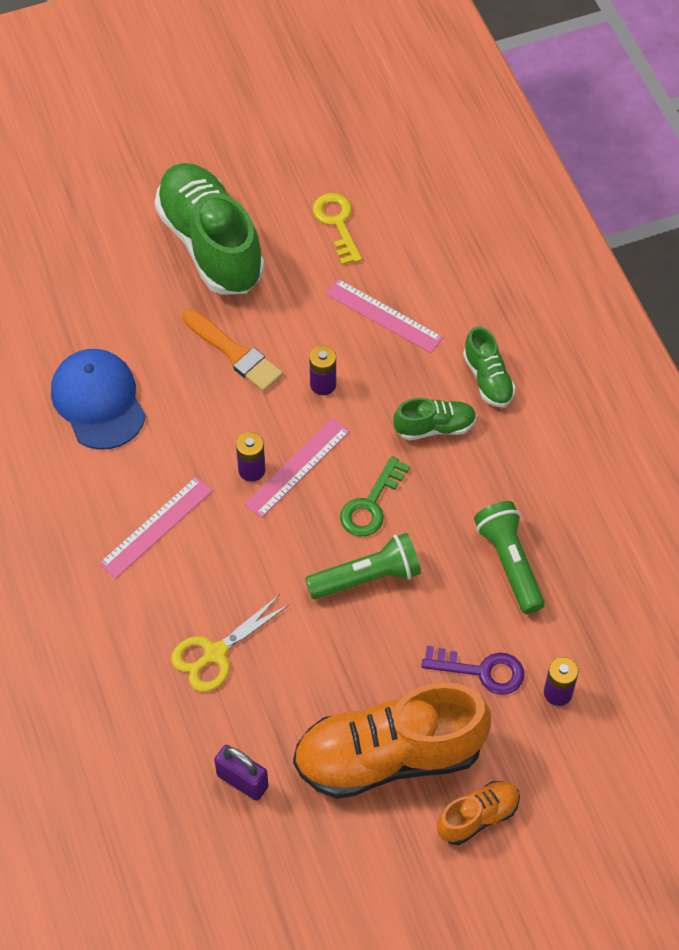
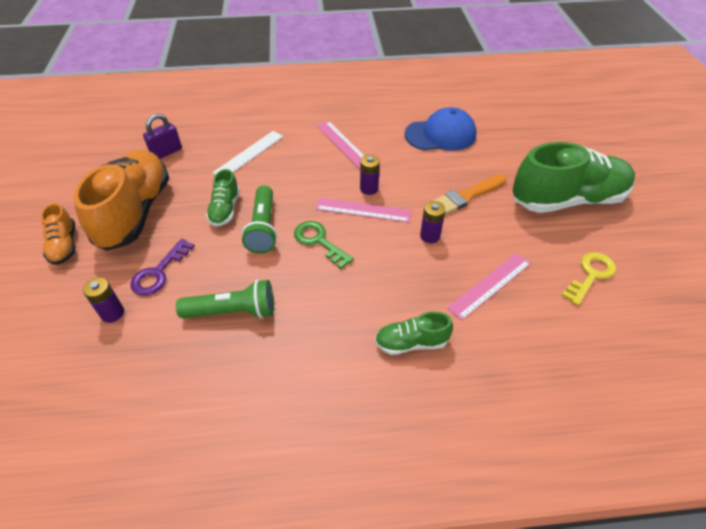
camera: 105 degrees right, 10 degrees down
(215, 653) = (249, 154): yellow scissors -> white ruler
(297, 467) = (363, 210): pink ruler -> pink ruler turned 45 degrees counterclockwise
(337, 223) = (590, 275): yellow key -> yellow key turned 45 degrees counterclockwise
(435, 427) = (373, 293): green shoe -> green shoe (225, 209)

